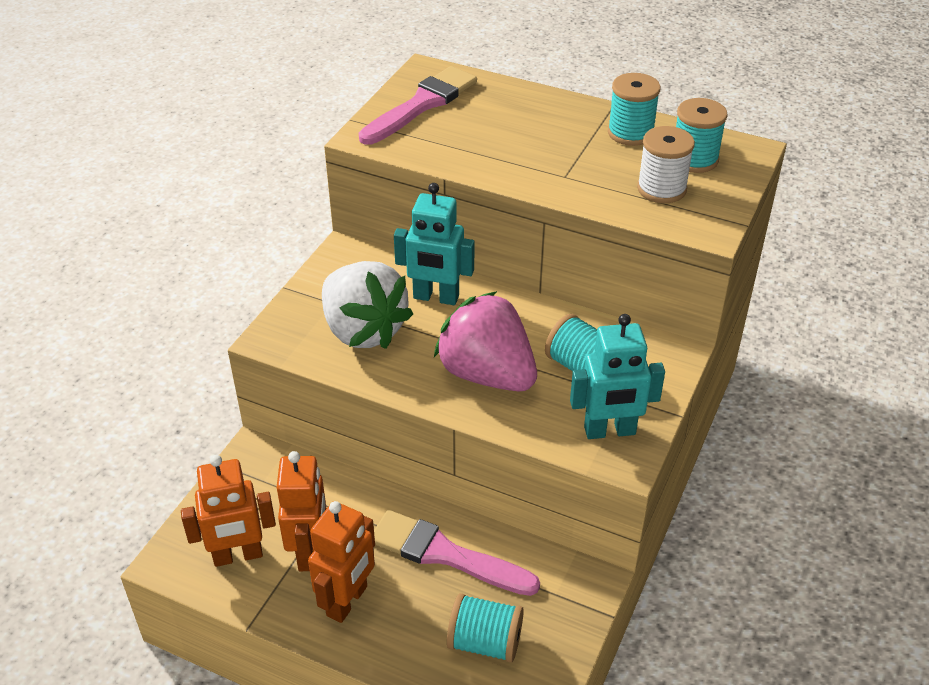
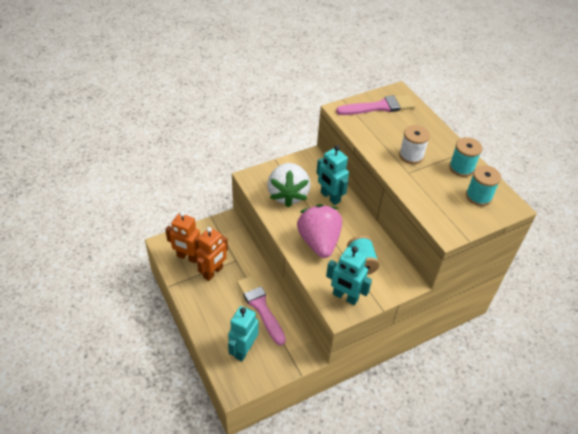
camera: 35 degrees right, 5 degrees up
(347, 601) = (209, 300): orange robot -> none
(485, 642) = (243, 350): turquoise spool -> turquoise robot
(661, 189) = (446, 202): white spool -> white spool (411, 155)

